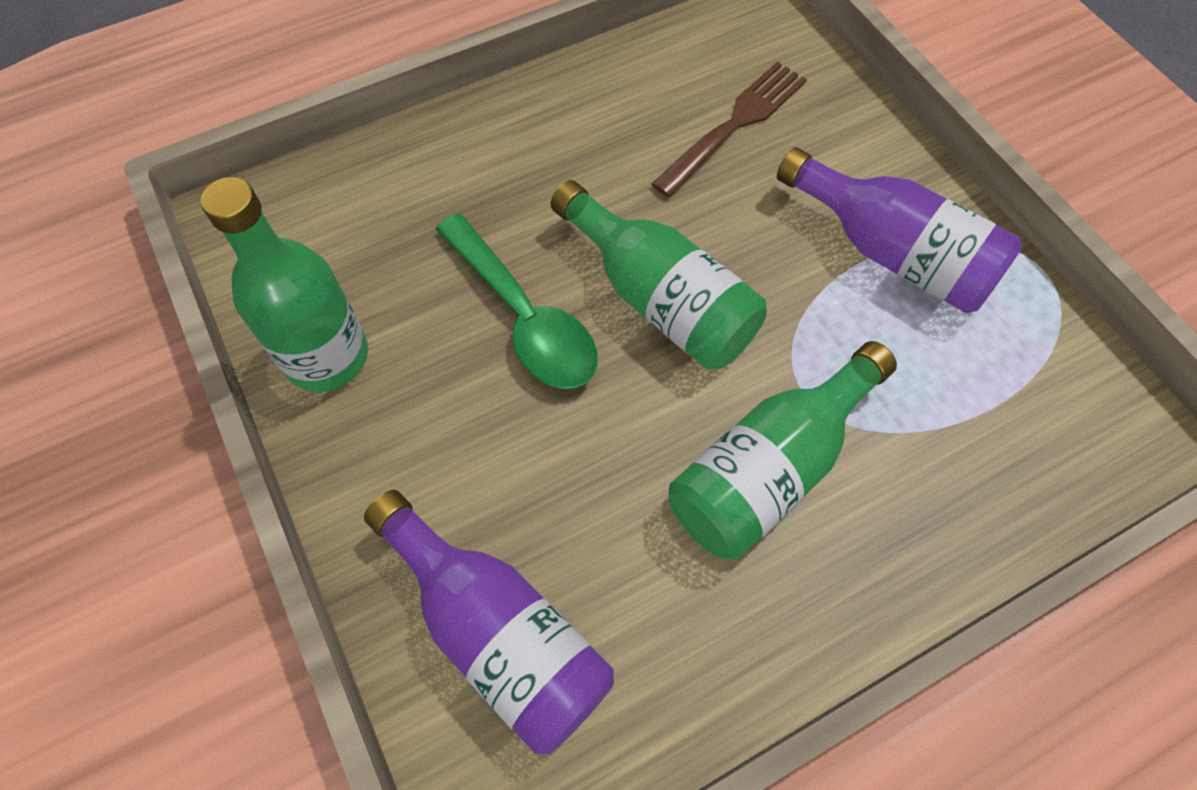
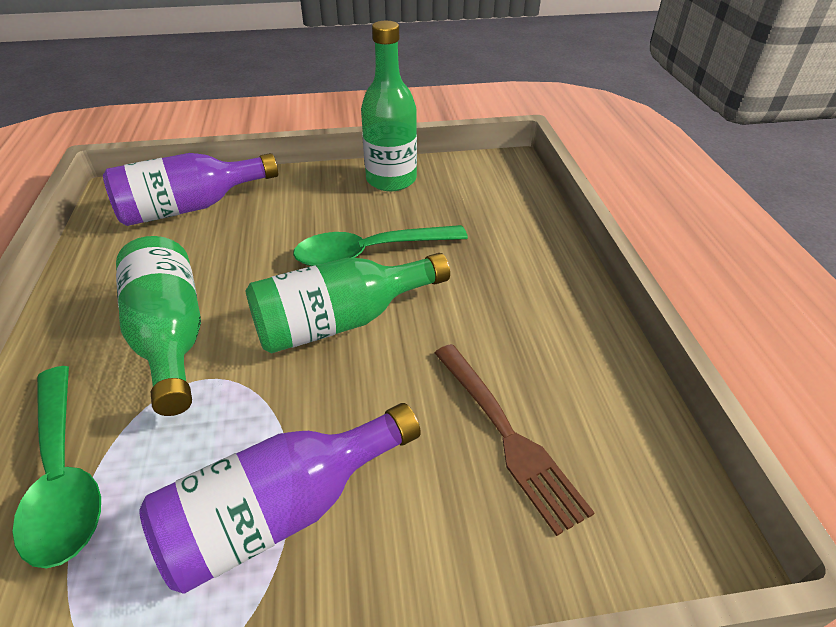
camera: 110 degrees right, 20 degrees down
(972, 448) = (64, 475): none -> green spoon

